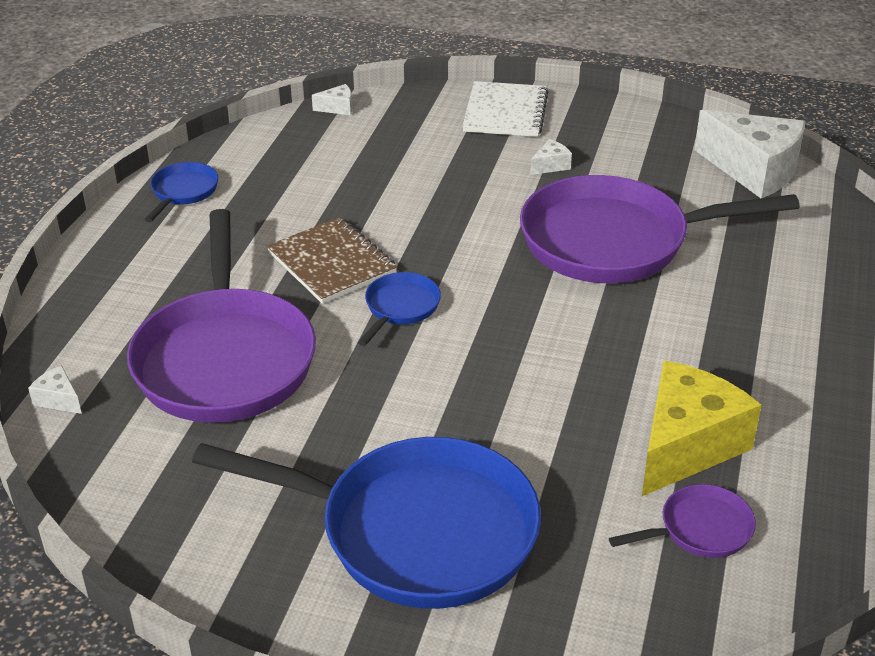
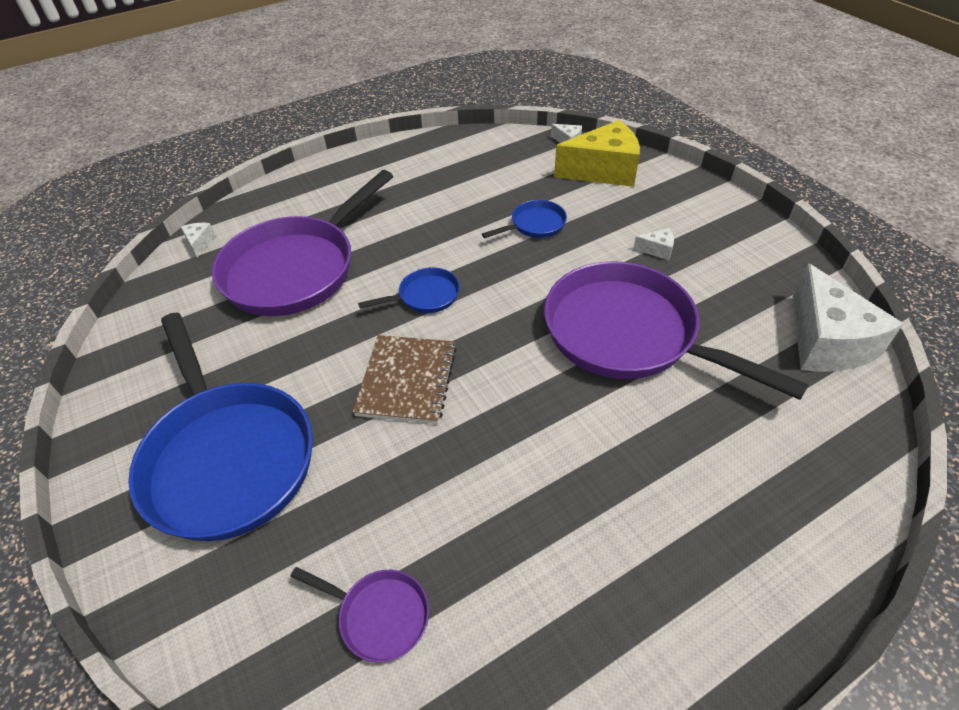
camera: 45 degrees right, 10 degrees up
(183, 192) = (413, 154): blue pan -> blue pan (535, 225)
(332, 263) = (428, 242): brown notebook -> brown notebook (407, 380)
(505, 112) = (676, 194): white notebook -> none
(686, 446) = (462, 537): yellow cheese -> yellow cheese (603, 171)

